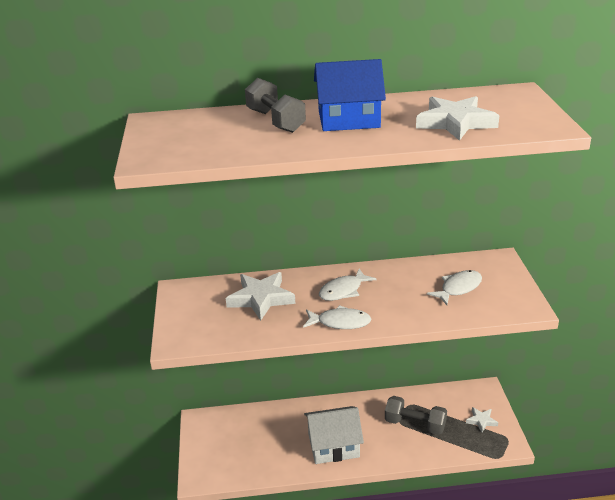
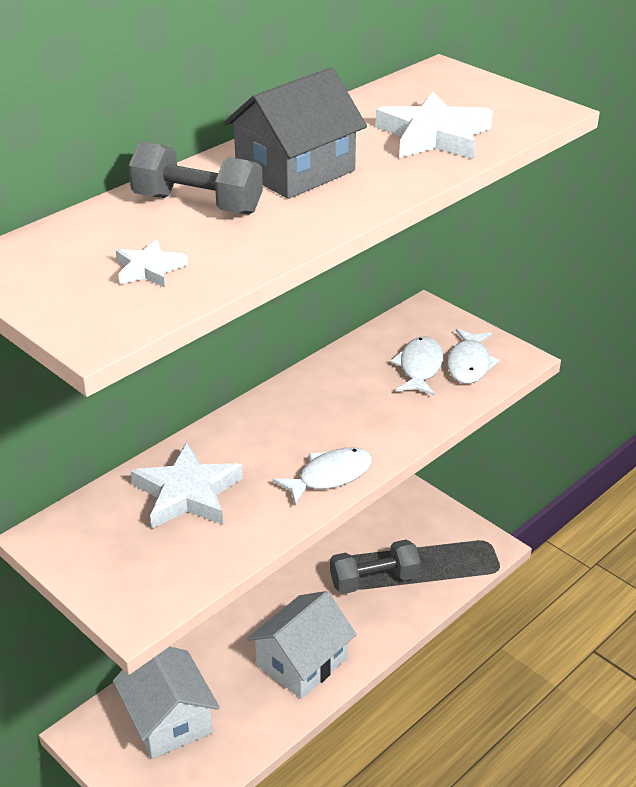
camera: 40 degrees left, 5 degrees up
(242, 436) = (168, 719): none -> white house
(343, 291) = (286, 432): white fish -> white fish (469, 364)
(348, 119) = (295, 170): blue house -> grey house
(481, 421) = (443, 535): white star -> white star (149, 269)

